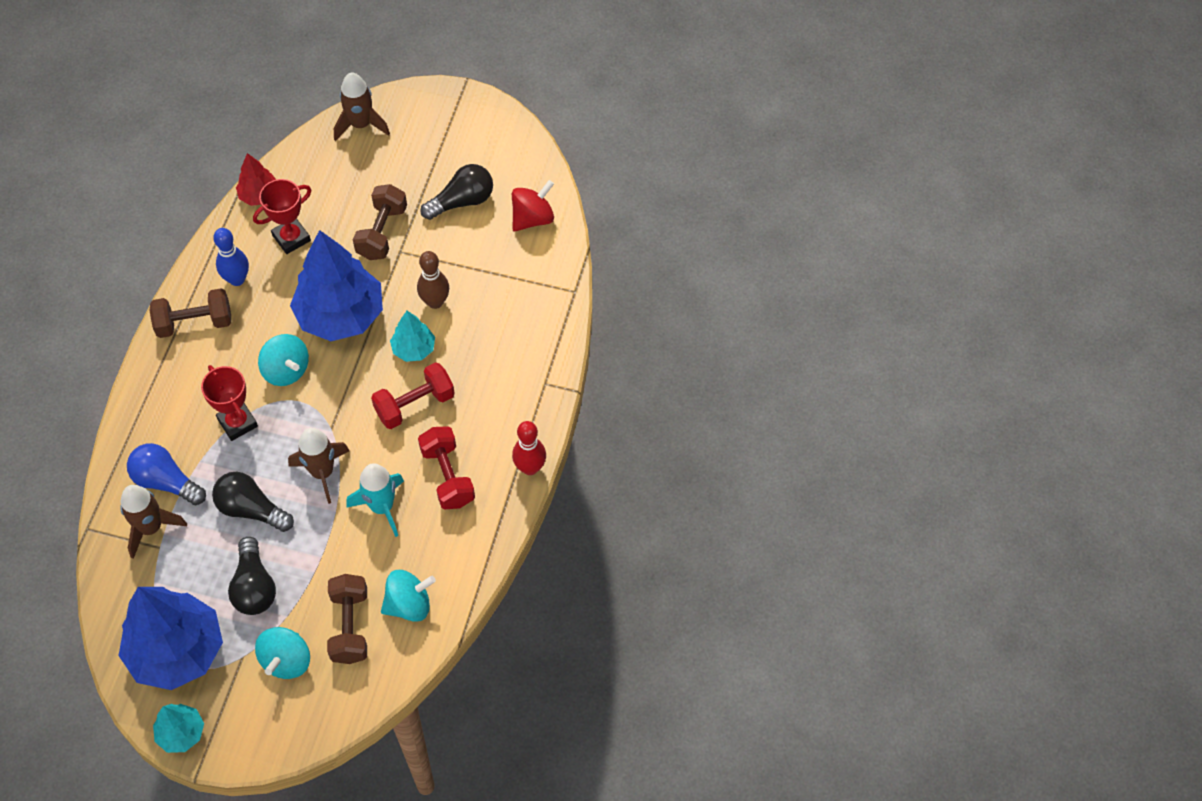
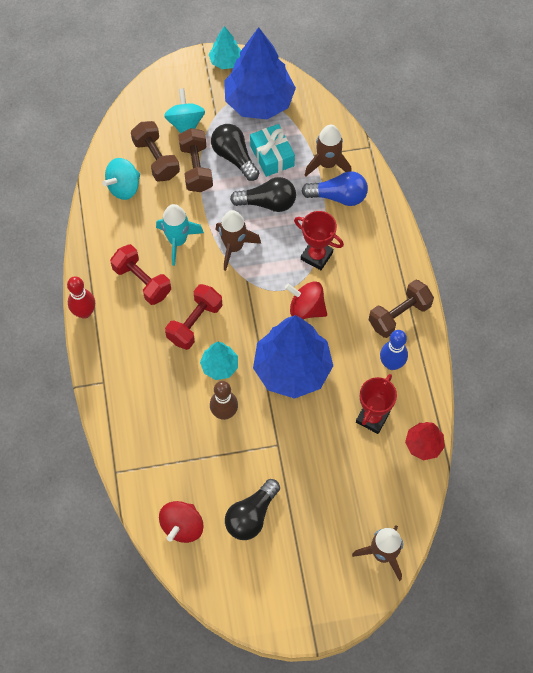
camera: 155 degrees right, 5 degrees up
(208, 568) = (272, 156): none -> turquoise gift
(286, 370) = (306, 308): turquoise spinning top -> red spinning top
(382, 232) = (302, 456): brown dumbbell -> brown dumbbell (196, 168)

